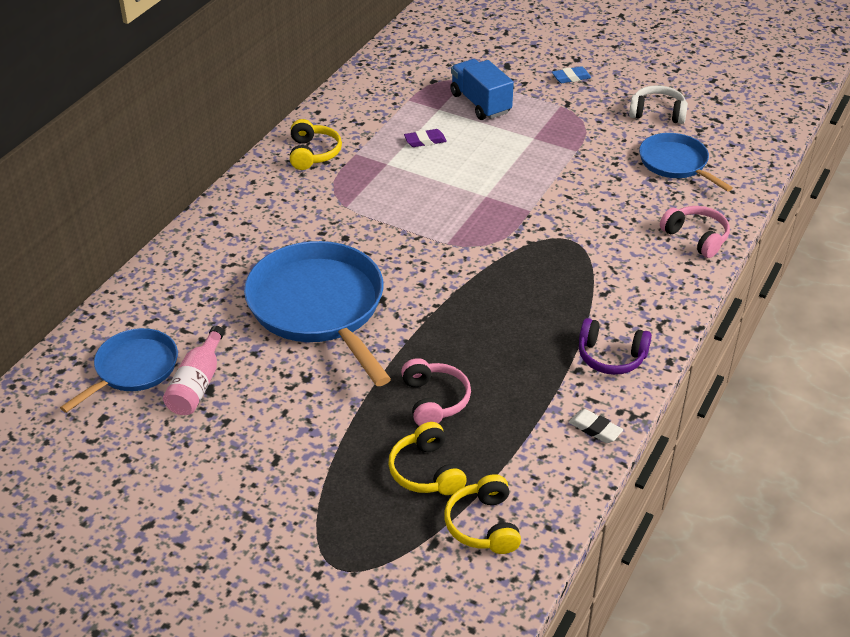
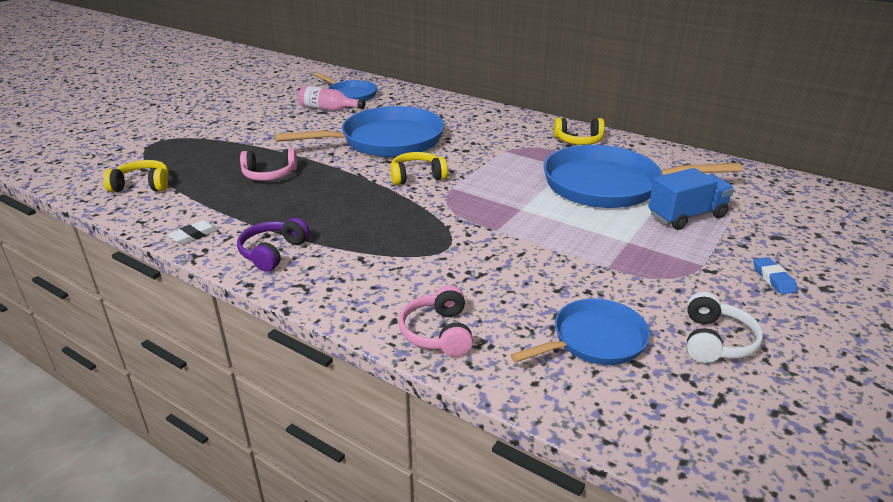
camera: 95 degrees right, 10 degrees down
(425, 141) = (608, 185): purple eraser -> blue pan
(426, 471) = (205, 169): yellow headphones -> yellow headphones (417, 176)
(696, 237) = (438, 333): pink headphones -> pink headphones turned 120 degrees clockwise

